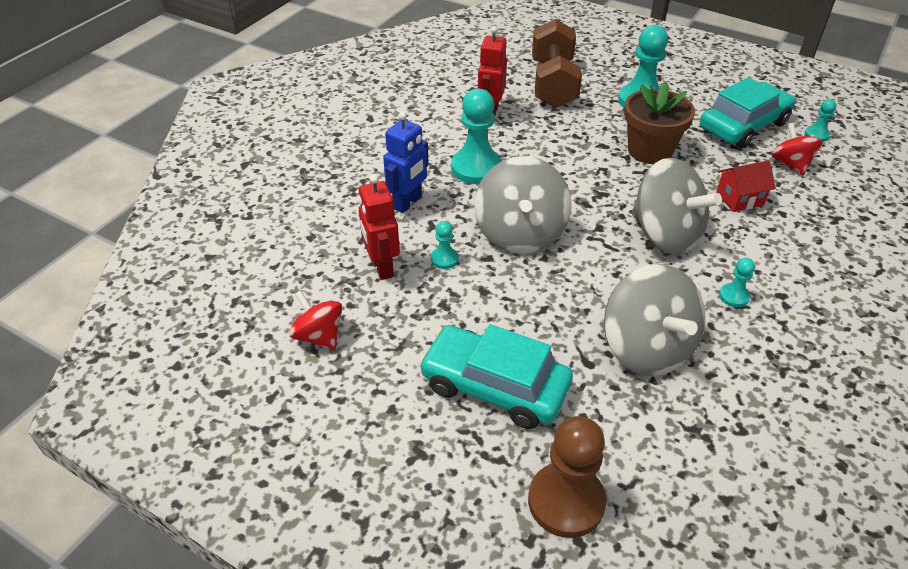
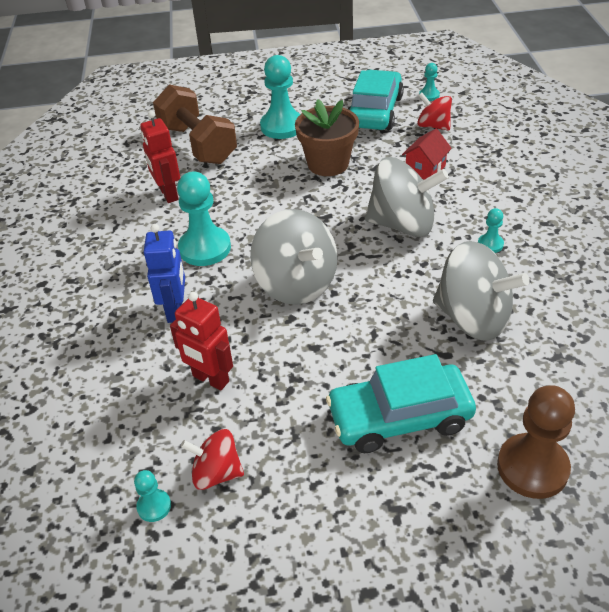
camera: 35 degrees left, 0 degrees up
(444, 259) = (256, 340): turquoise pawn -> turquoise pawn (154, 506)

